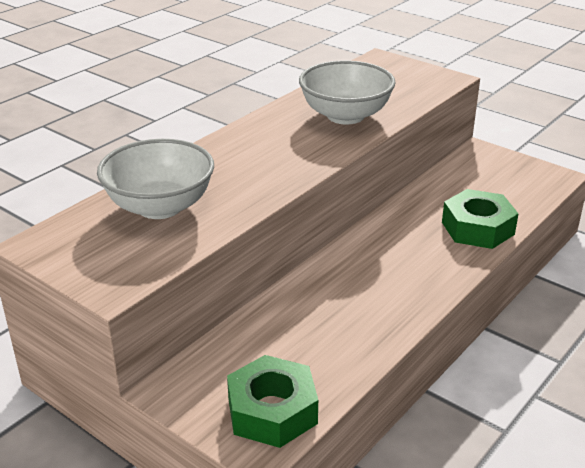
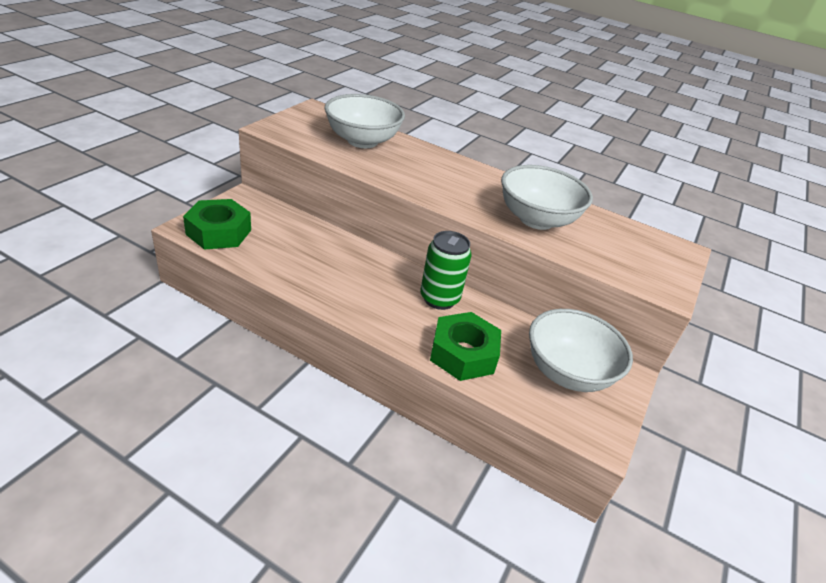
camera: 75 degrees right, 5 degrees up
(395, 233) = (439, 299): none -> green can
(486, 177) = (567, 372): none -> white bowl

